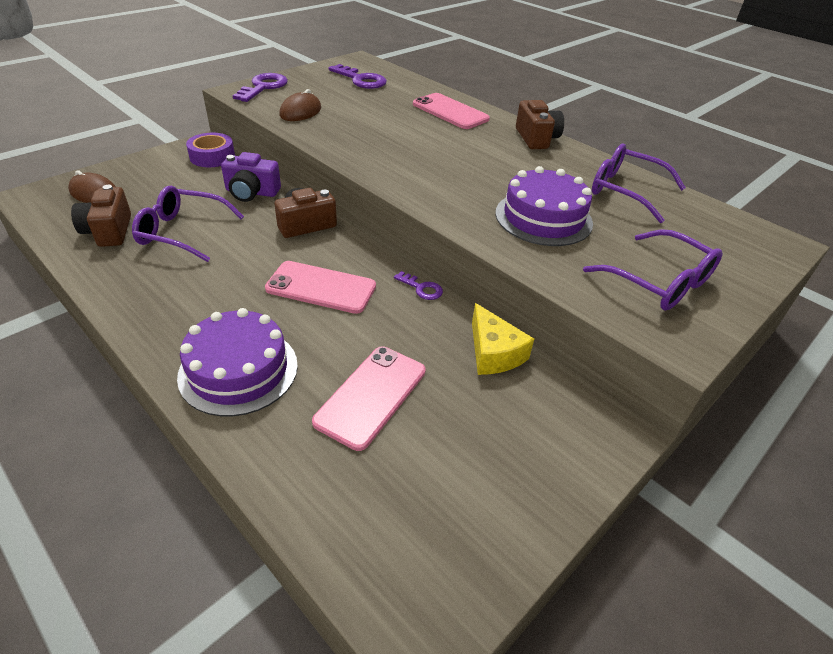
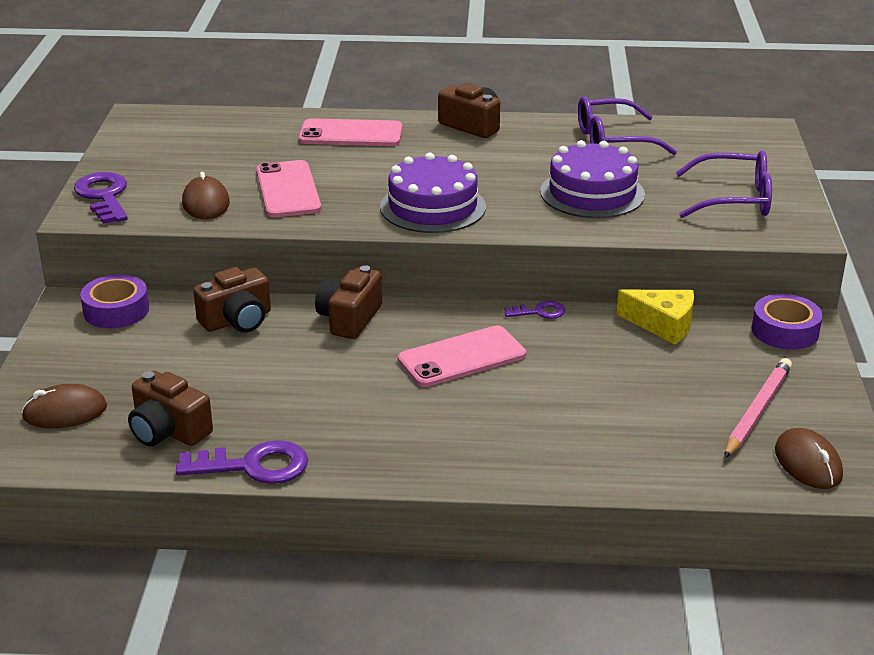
camera: 40 degrees left, 10 degrees down
(182, 232) = (246, 389): purple glasses -> none
(238, 370) = (511, 446): purple cake -> purple cake (433, 207)
(251, 192) = (237, 320): purple camera -> brown camera
(361, 80) = (193, 139): purple key -> purple key (254, 466)
(371, 396) = (631, 400): pink phone -> pink phone (288, 190)
(416, 572) = (808, 463): none -> brown mouse
(452, 482) = (757, 411): none -> pink pencil
(590, 426) = (785, 331): none -> purple tape

